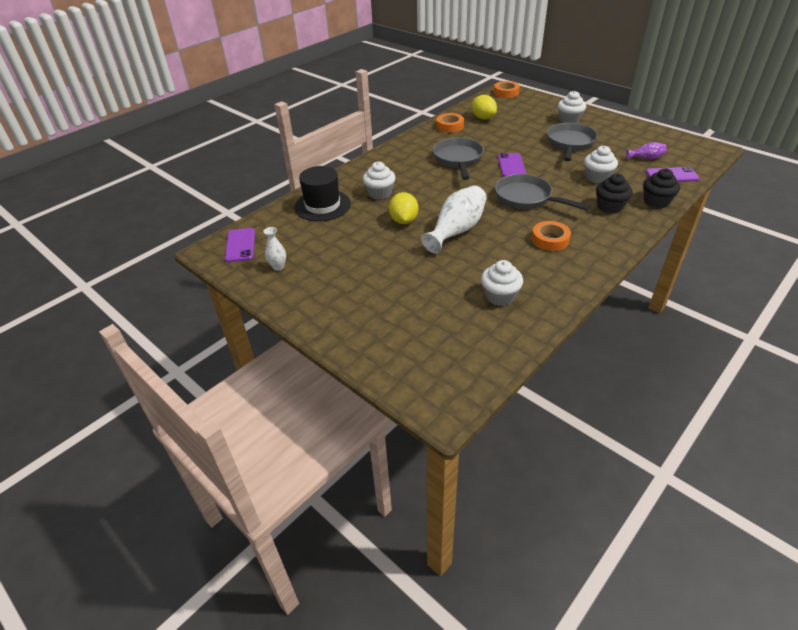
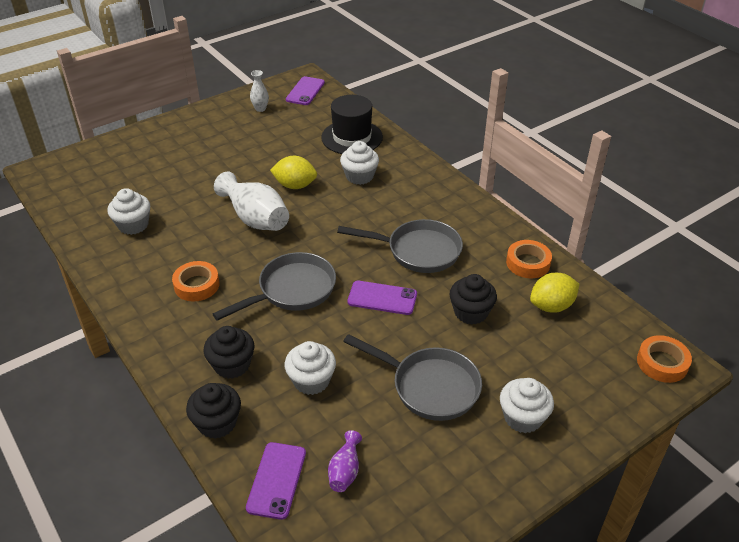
camera: 100 degrees right, 0 degrees up
(240, 245) = (305, 91): purple phone -> purple phone turned 75 degrees counterclockwise
(504, 138) = (471, 312): none -> black cupcake

